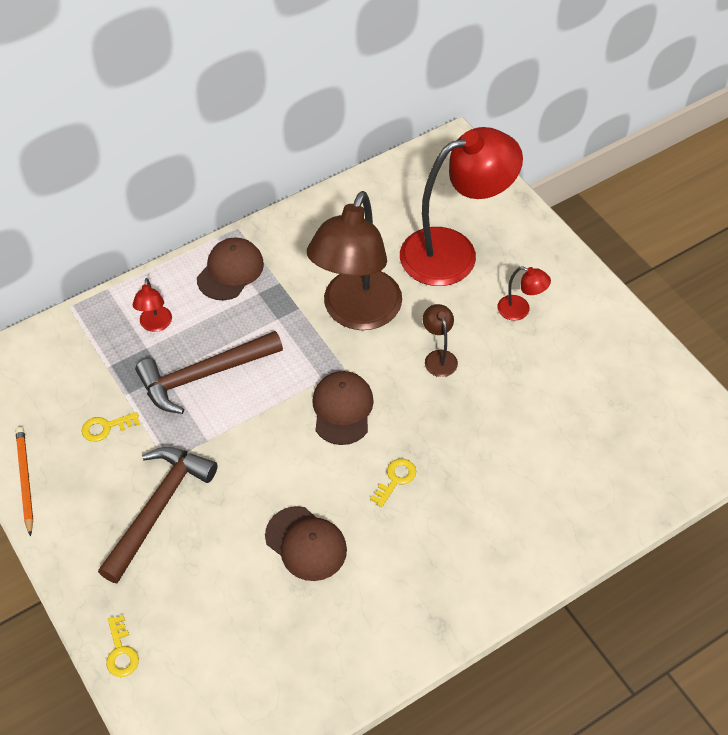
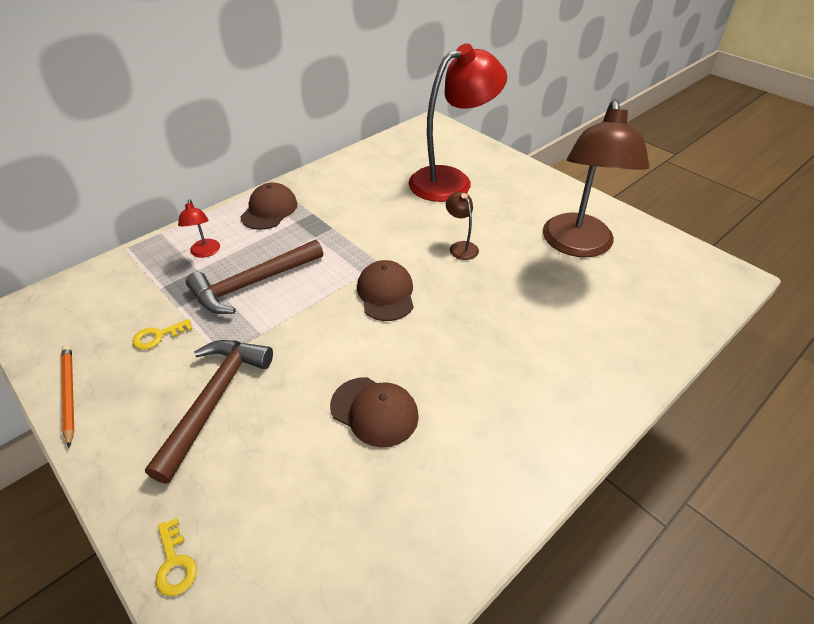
camera: 10 degrees left, 10 degrees down
(356, 313) = (382, 225): brown lamp -> brown lamp (578, 246)
(395, 479) = (450, 342): yellow key -> none
(520, 310) = (517, 209): red lamp -> none

